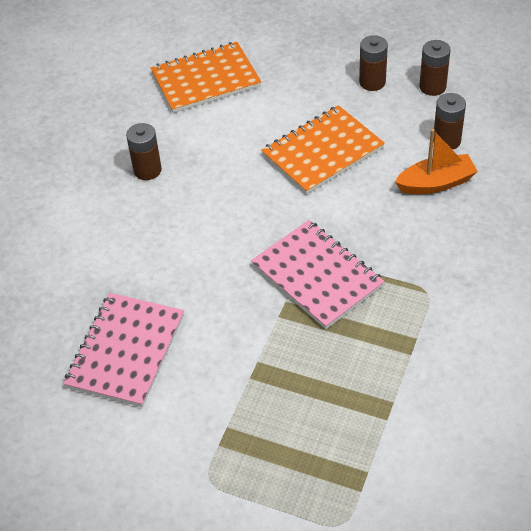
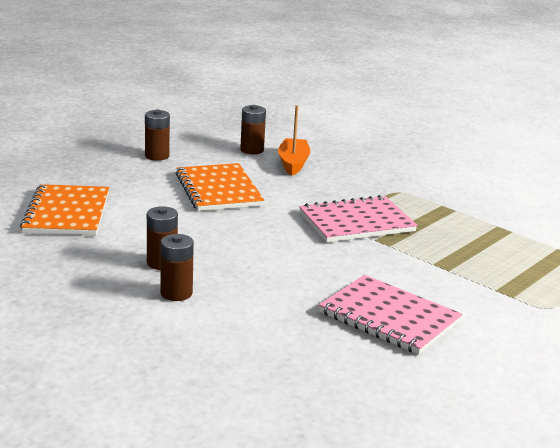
camera: 75 degrees left, 25 degrees down
(432, 87) = (188, 140): brown battery -> brown battery (176, 293)

